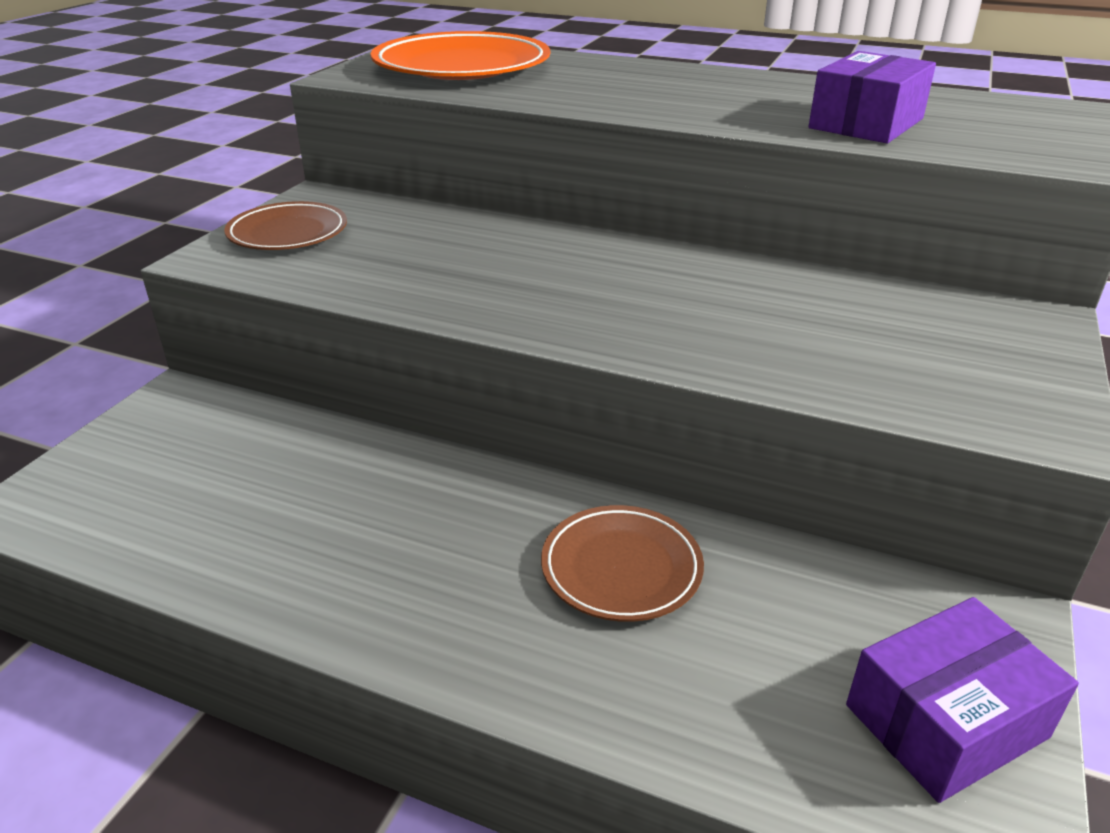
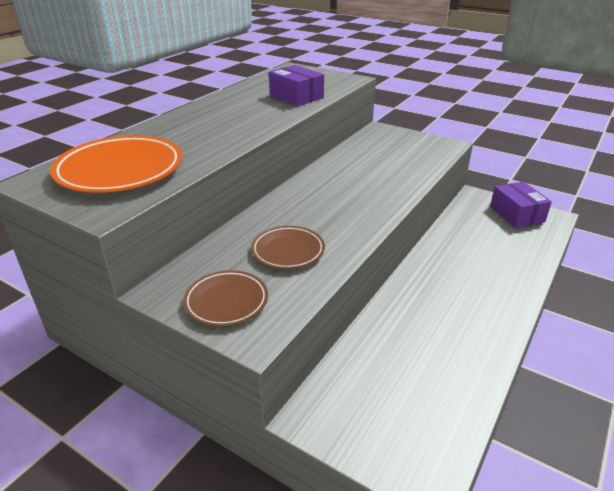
camera: 80 degrees left, 0 degrees up
(621, 568) = (461, 259): brown plate -> brown plate (288, 251)

